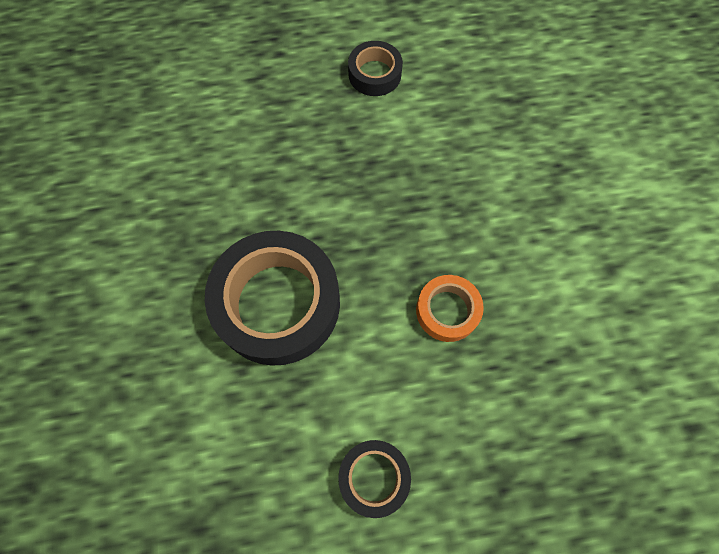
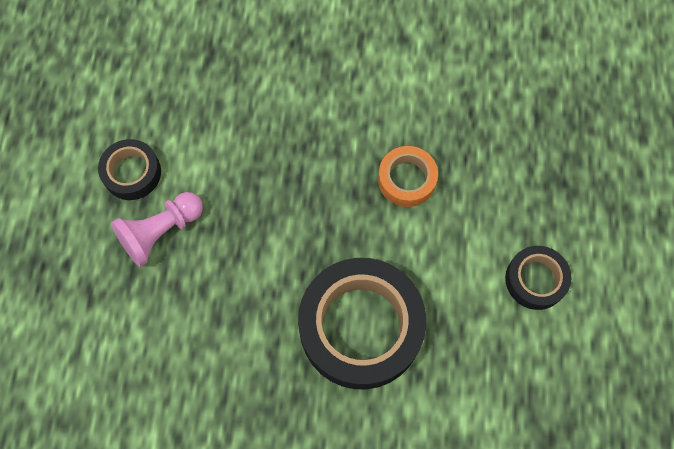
camera: 75 degrees left, 0 degrees up
(326, 111) = (161, 232): none -> pink pawn

